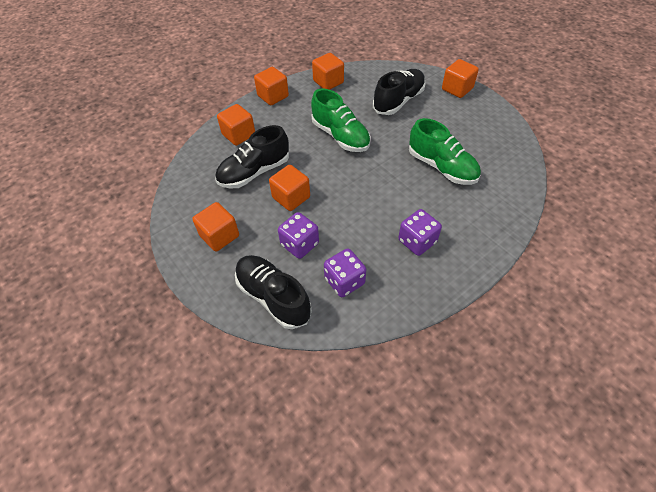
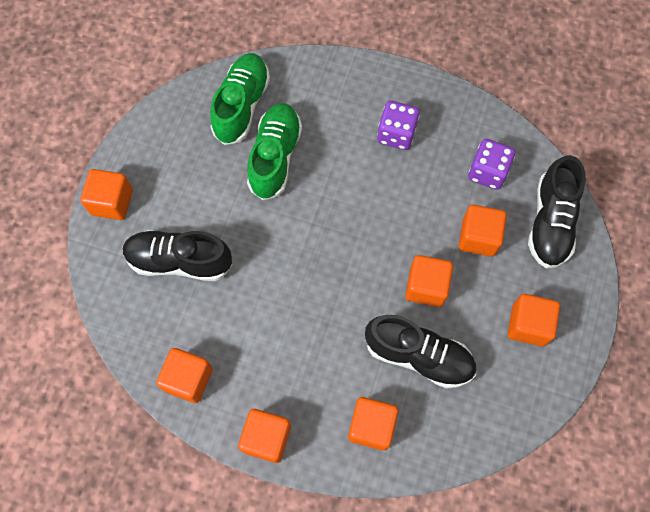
camera: 125 degrees left, 15 degrees up
(299, 244) = (478, 237): purple dice -> orange cube
(340, 136) = (292, 294): green shoe -> green shoe (241, 106)

